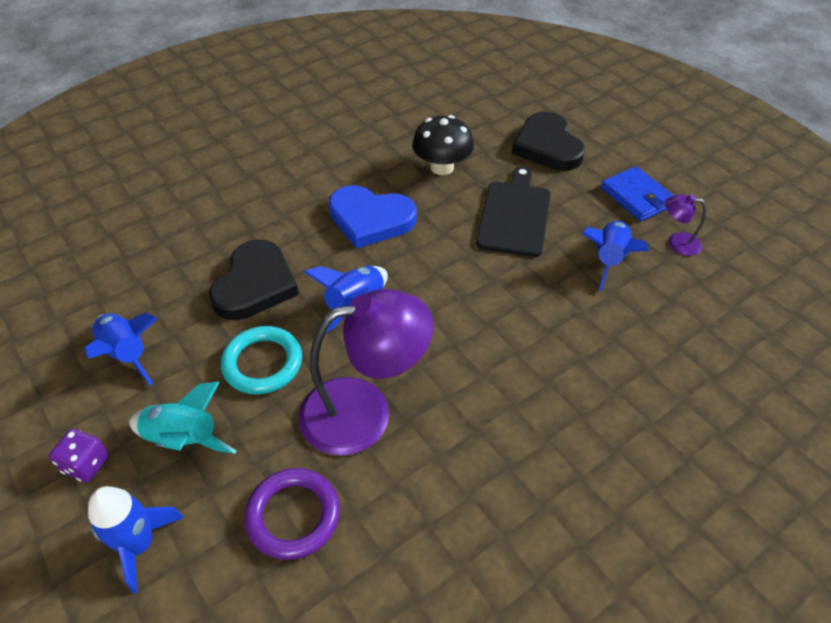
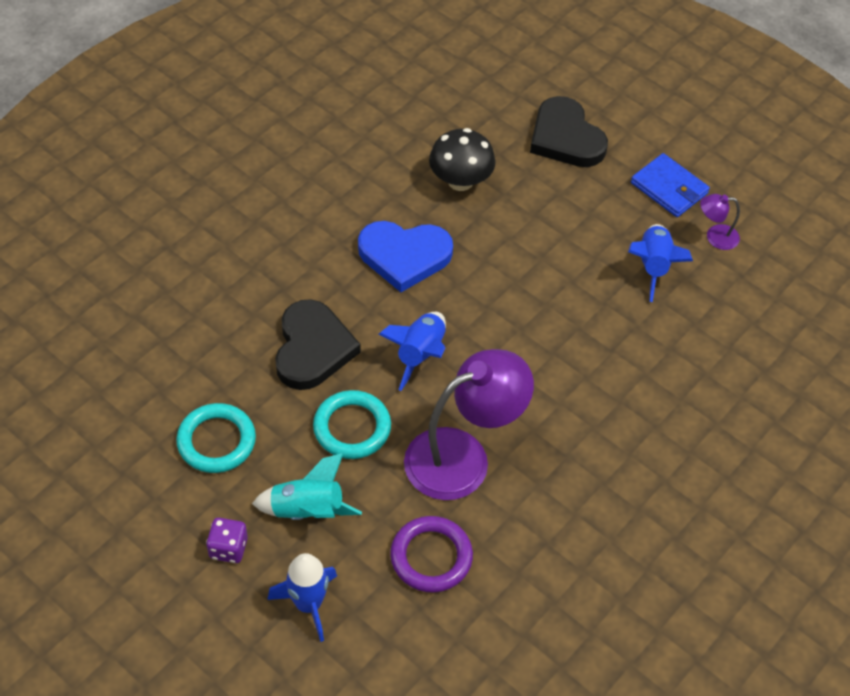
camera: 15 degrees left, 5 degrees up
(127, 354) = (216, 441): blue rocket -> turquoise ring
(514, 215) = (550, 229): black cutting board -> none

